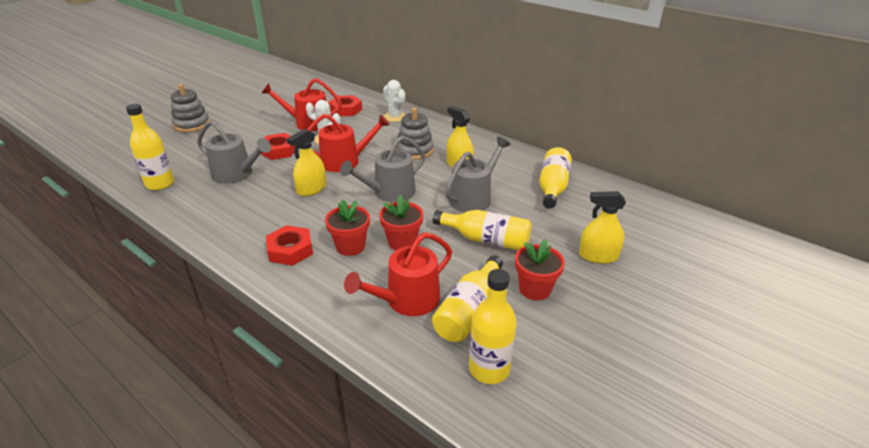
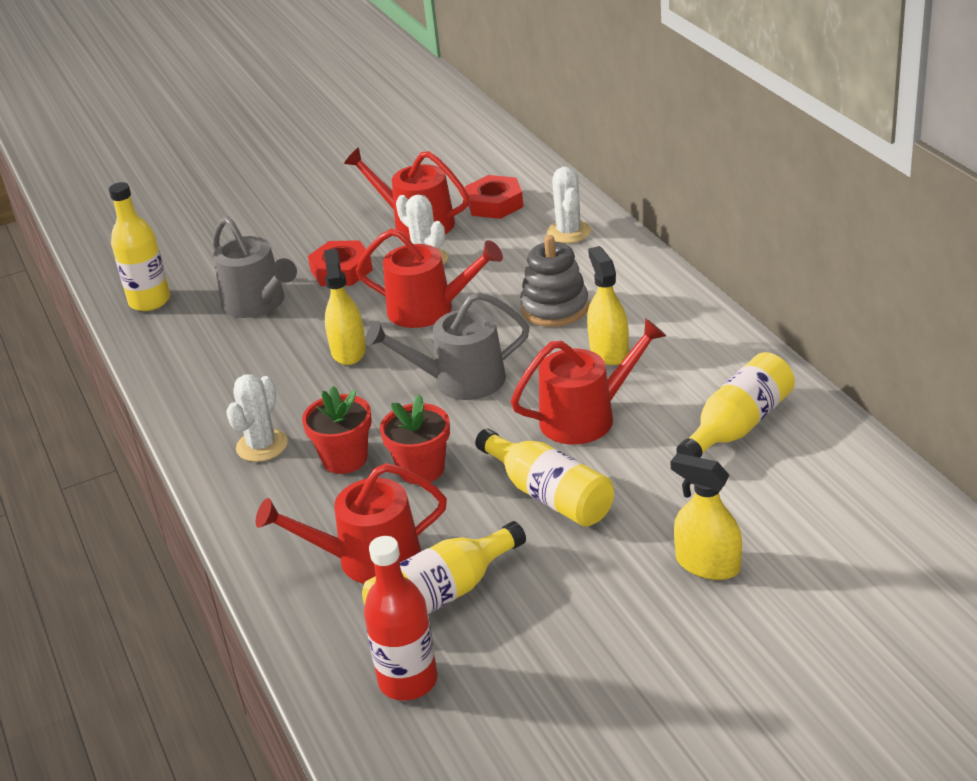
camera: 30 degrees right, 0 degrees up
(192, 124) = (242, 198): grey stacking toy -> none
(290, 250) = (262, 446): red nut -> white cactus
(311, 189) = (348, 351): yellow spray bottle -> yellow spray bottle turned 105 degrees clockwise
(473, 198) = (586, 417): grey watering can -> red watering can
(489, 369) = (408, 681): yellow bottle -> red bottle
(534, 289) = (561, 590): red flower pot -> none

